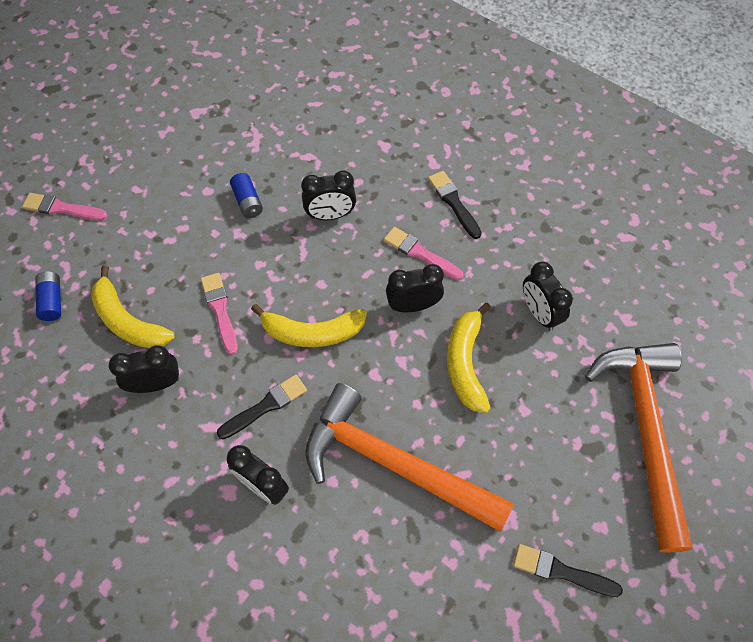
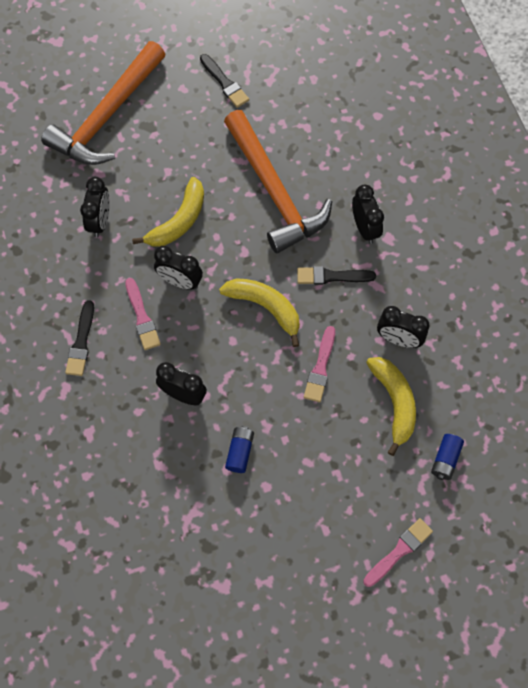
camera: 145 degrees left, 5 degrees up
(62, 208) = (399, 551): pink brush -> pink brush turned 90 degrees counterclockwise

